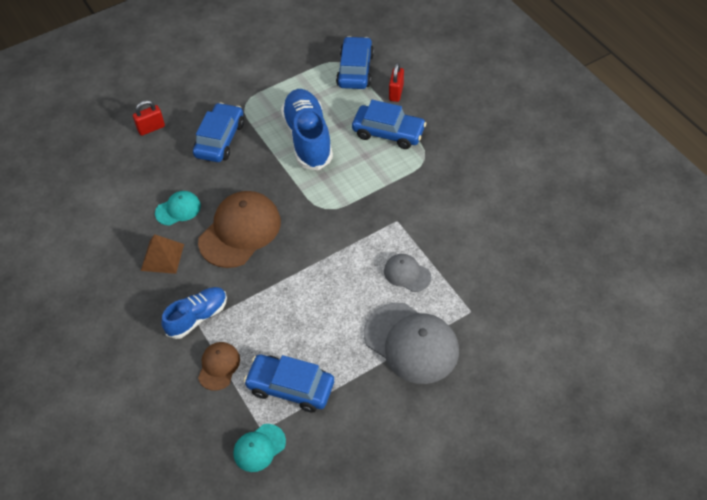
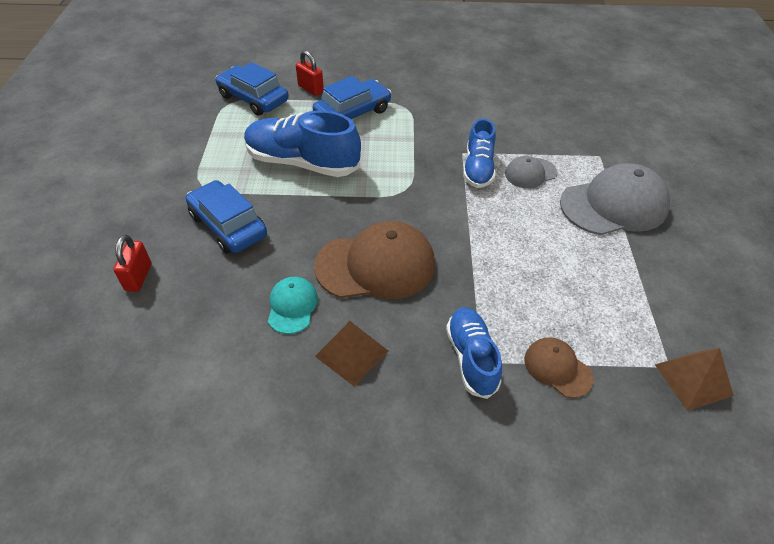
camera: 60 degrees left, 5 degrees down
(240, 231) = (376, 265): brown cap -> brown cap turned 105 degrees clockwise
(259, 448) = (693, 379): turquoise cap -> brown pyramid
(290, 387) = (622, 316): blue car -> none
(385, 239) = (478, 168): none -> blue shoe

